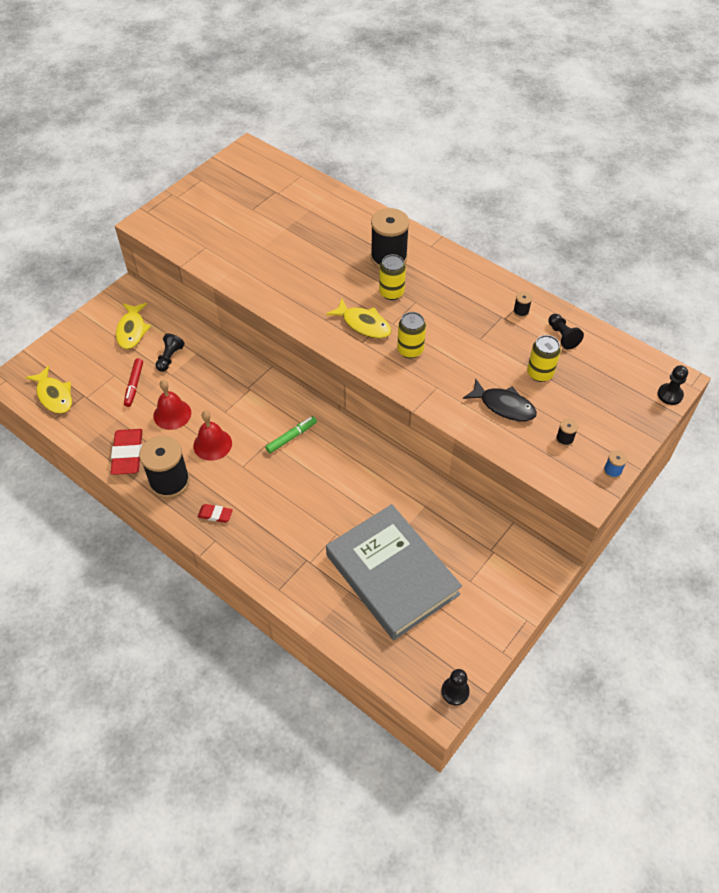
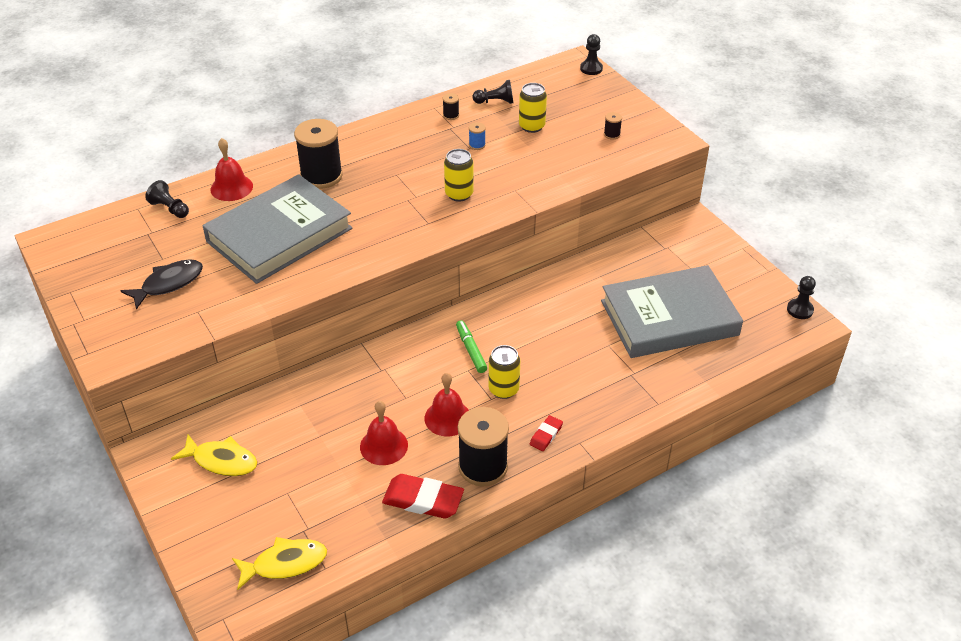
camera: 70 degrees left, 10 degrees down
(134, 385) = (316, 474): red marker -> none
(170, 358) = (292, 431): black pawn -> black pawn (170, 208)
(305, 259) = (279, 235): none -> grey book
(348, 213) = (231, 187): none -> red bell
(364, 324) = (405, 216): yellow fish -> none
(391, 293) = (373, 187): yellow can -> yellow can (503, 389)
(504, 406) = (558, 156): black fish -> black fish (169, 284)
(612, 471) = (656, 120): blue spool -> blue spool (477, 145)

